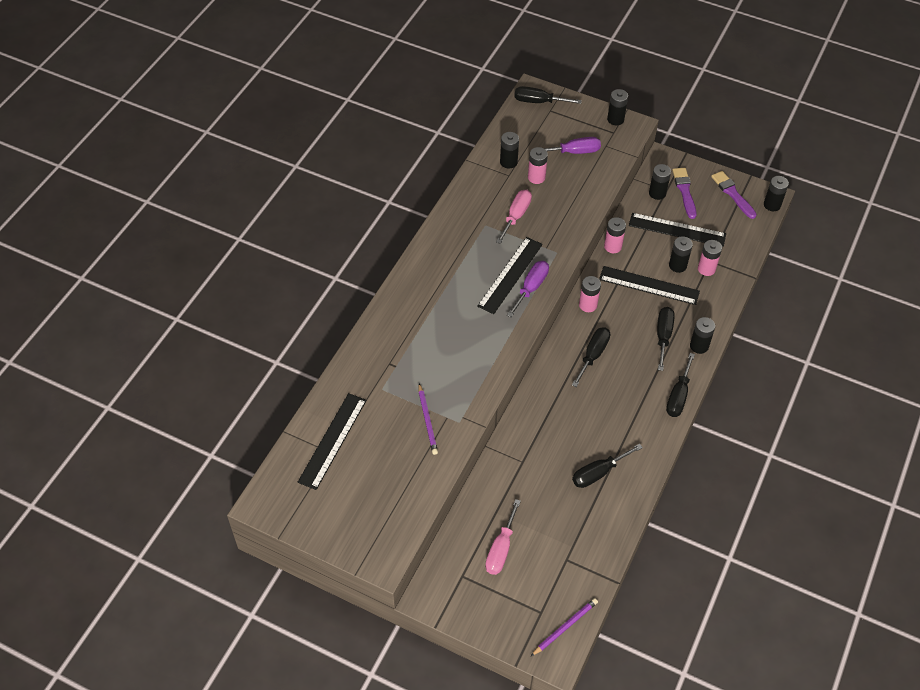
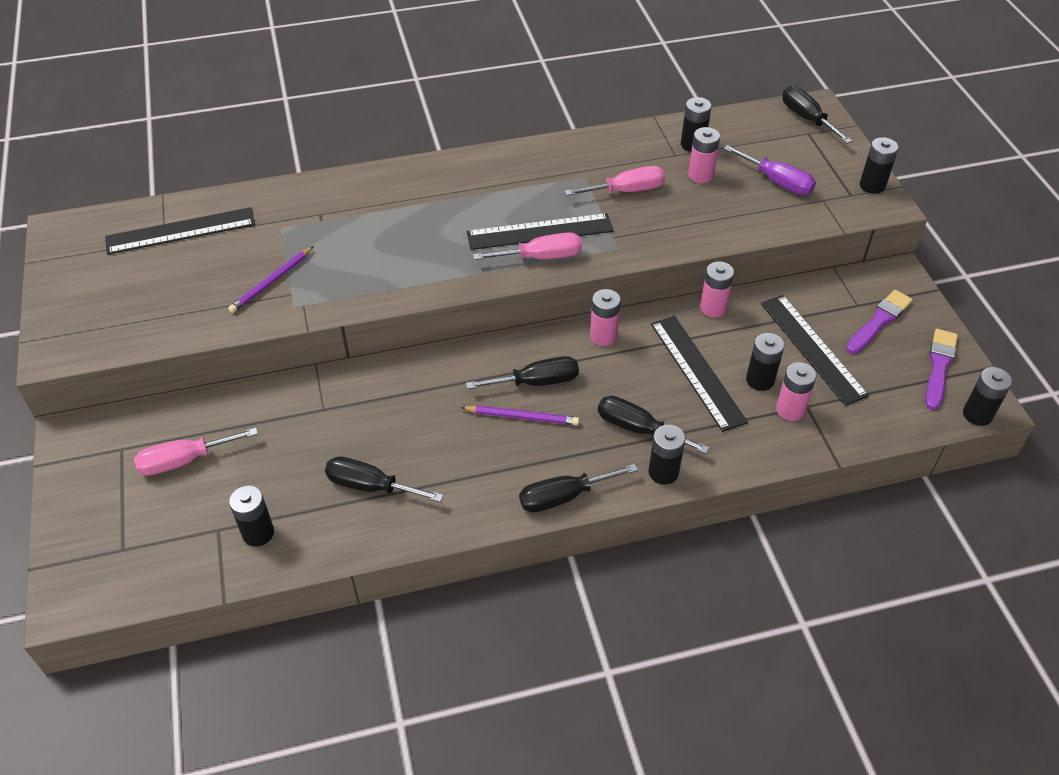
camera: 50 degrees right, 5 degrees down
(531, 288) = (541, 257): purple screwdriver -> pink screwdriver
(565, 627) = (117, 585): purple pencil -> purple pencil (522, 417)
(657, 193) = (841, 300): black battery -> black battery (258, 533)
(663, 336) = (638, 429): black screwdriver -> black screwdriver turned 120 degrees counterclockwise

